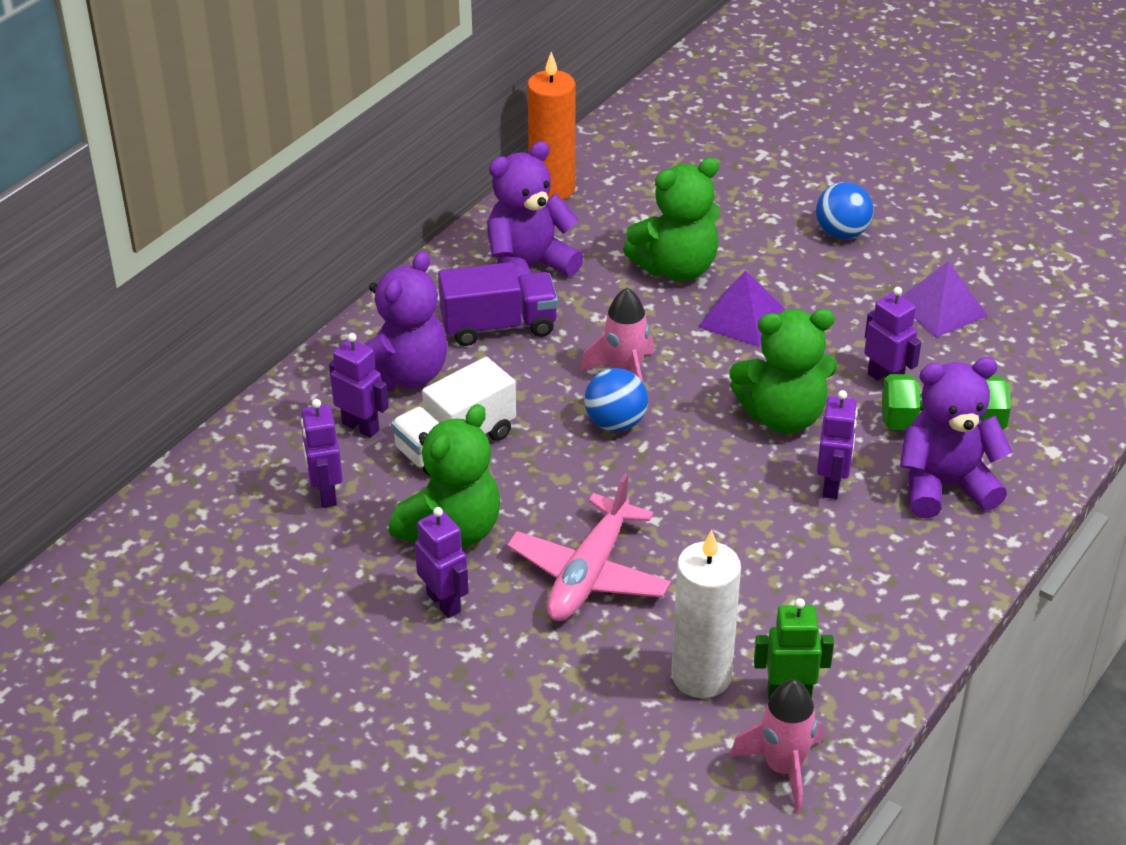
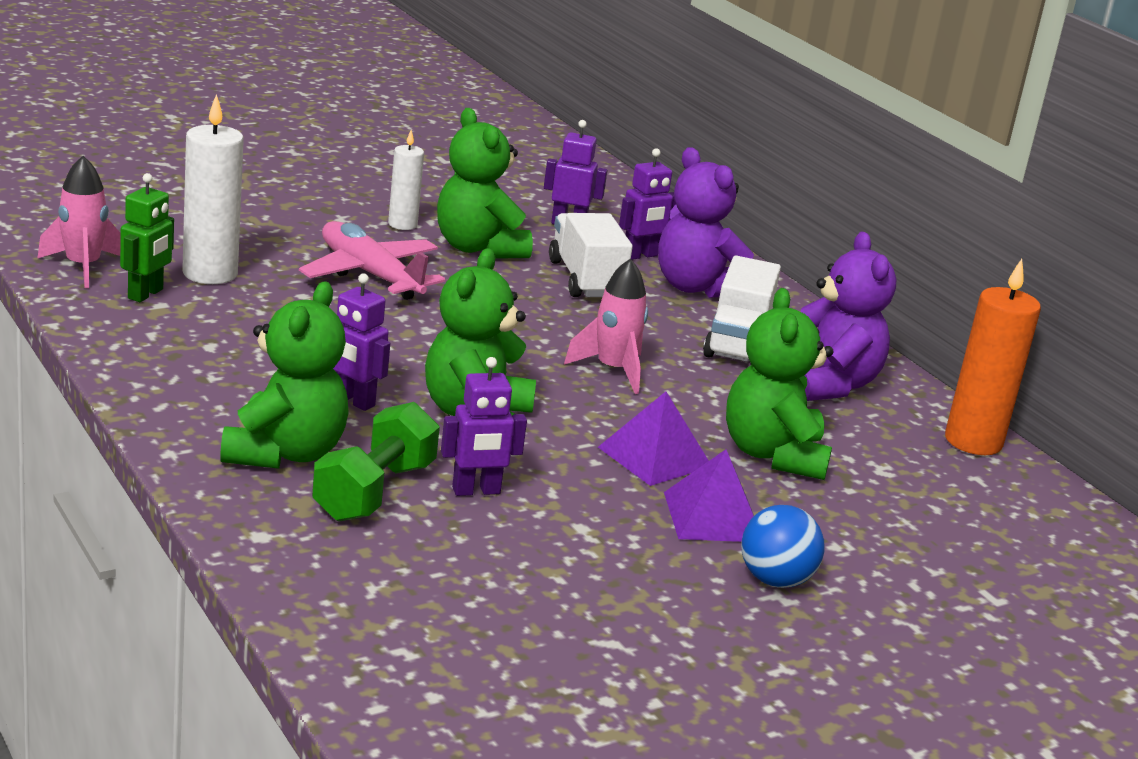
camera: 110 degrees right, 15 degrees down
(444, 602) = (402, 224): purple robot -> white candle
(499, 326) = (737, 343): purple truck -> white truck
(615, 423) = (545, 343): blue ball -> none
(941, 308) = (570, 581): purple pyramid -> purple pyramid (713, 517)
(944, 485) = (285, 453): purple teddy bear -> green teddy bear

